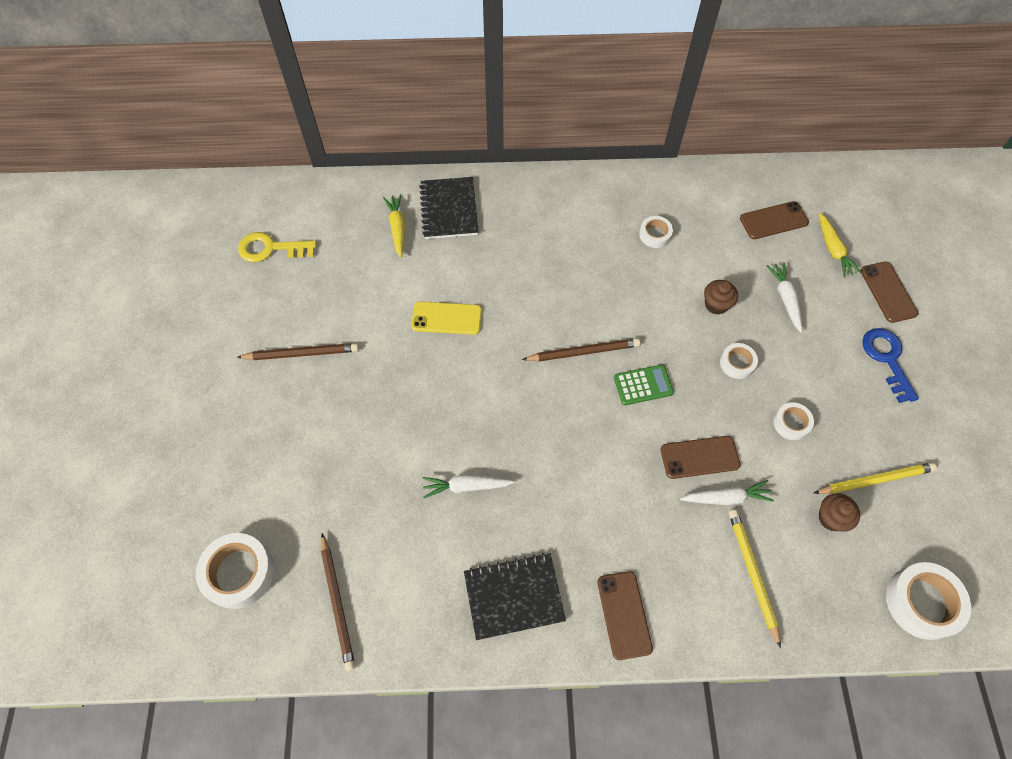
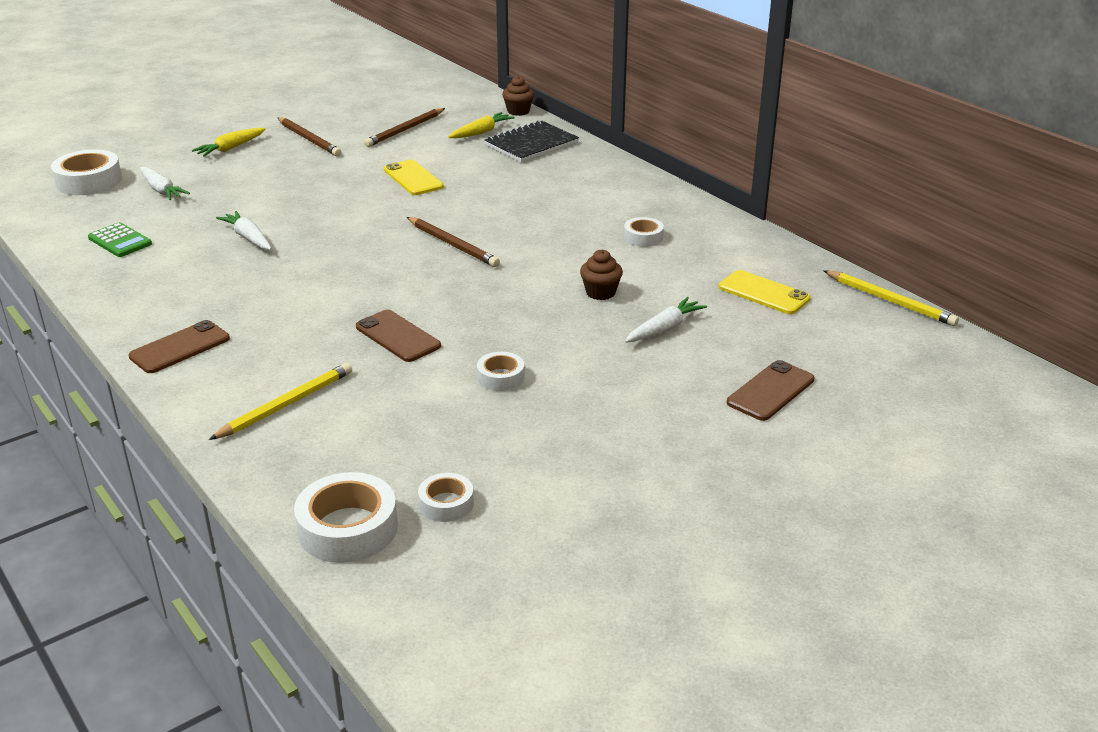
camera: 55 degrees right, 30 degrees down
(271, 248) = (395, 99): yellow key -> none
(337, 602) = (91, 222): brown pencil -> brown pencil (405, 130)
(514, 597) = (156, 290): black notebook -> none
(643, 385) = (450, 283): green calculator -> green calculator (120, 241)
(726, 497) = (364, 364): white carrot -> white carrot (161, 190)
(737, 363) = (540, 324): white tape -> white tape (446, 503)
(773, 220) = (763, 293): brown phone -> yellow phone
(831, 518) = (403, 435): brown cupcake -> brown cupcake (518, 111)
(833, 249) = (779, 339): yellow carrot -> yellow carrot (231, 148)
(875, 480) = (484, 451): yellow pencil -> yellow pencil (890, 301)
(887, 359) = (668, 416): blue key -> none

